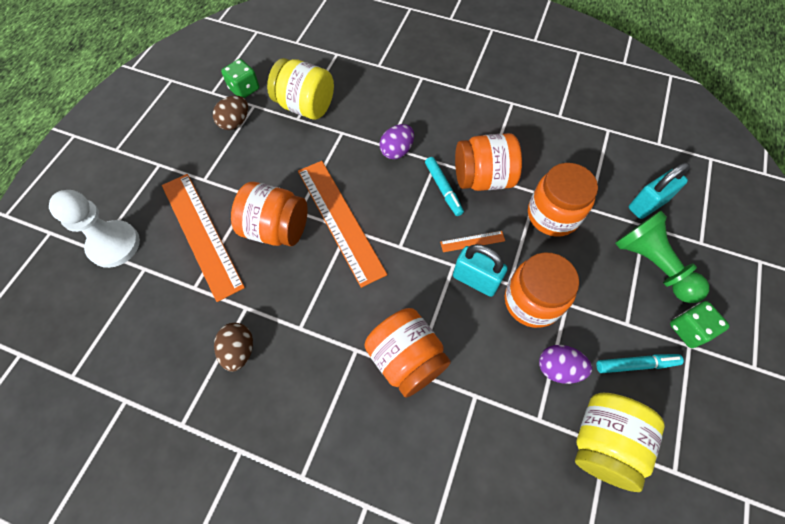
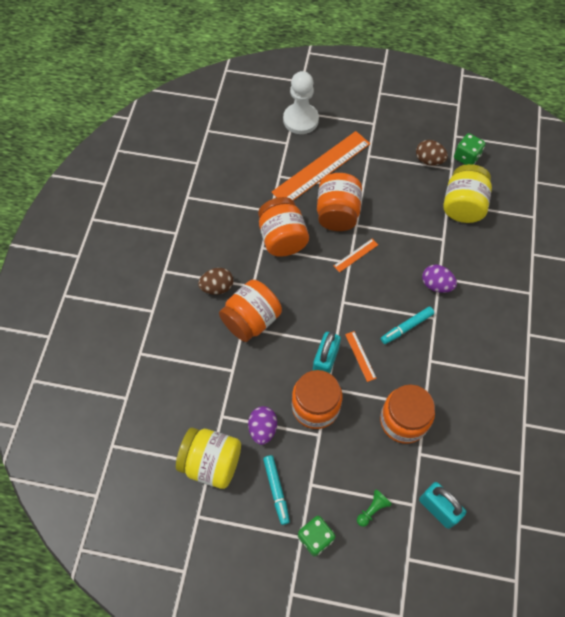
camera: 80 degrees right, 0 degrees up
(239, 351) = (239, 215): brown egg -> brown egg (217, 287)
(340, 220) = (355, 255): orange ruler -> orange ruler, size x0.42
(483, 178) = (427, 358): orange jar -> orange jar (282, 238)
(652, 265) = (372, 509): green pawn -> green pawn, size x0.46

